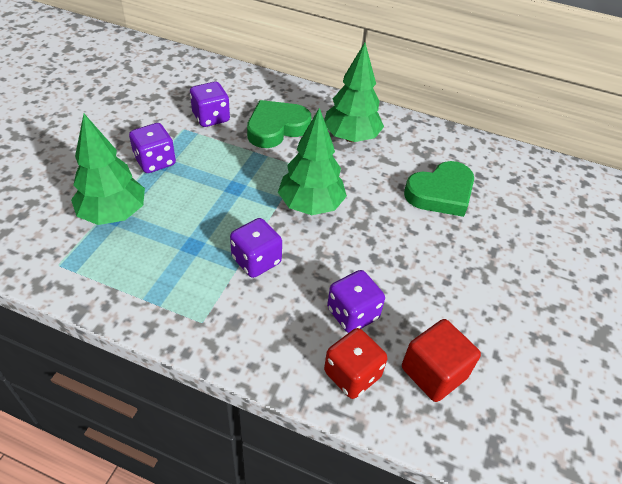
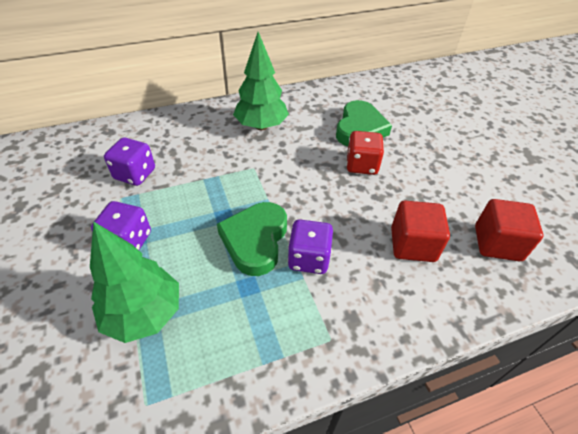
camera: 40 degrees left, 0 degrees up
(276, 128) = (199, 151): green heart -> green heart (255, 240)
(311, 205) = (294, 190): green tree -> none
(352, 314) = (412, 244): purple dice -> red cube
(352, 374) = (464, 285): red dice -> red dice (361, 165)

